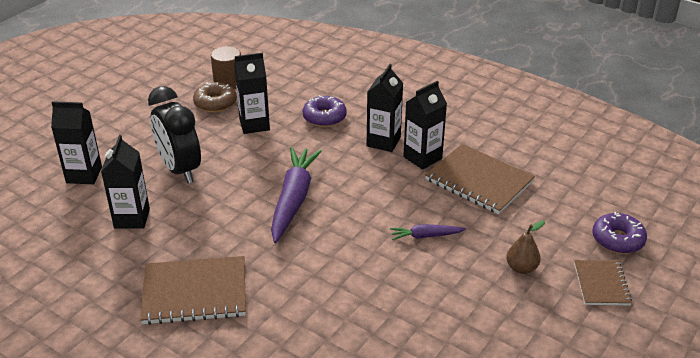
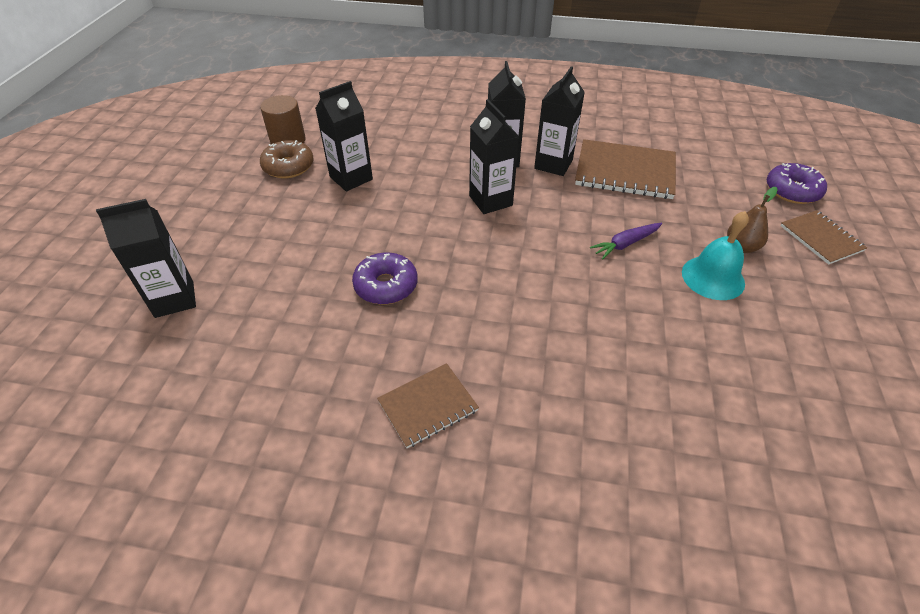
camera: 25 degrees left, 10 degrees up
(132, 218) = (277, 336): black carton -> black carton (490, 201)
(180, 169) = (298, 254): black clock -> none
(195, 292) = (428, 406): brown notebook -> brown notebook, size x0.59
(293, 199) = (458, 248): purple carrot -> none
(324, 117) = (422, 150): purple donut -> purple donut (386, 286)
(474, 282) = (713, 277): none -> turquoise bell

